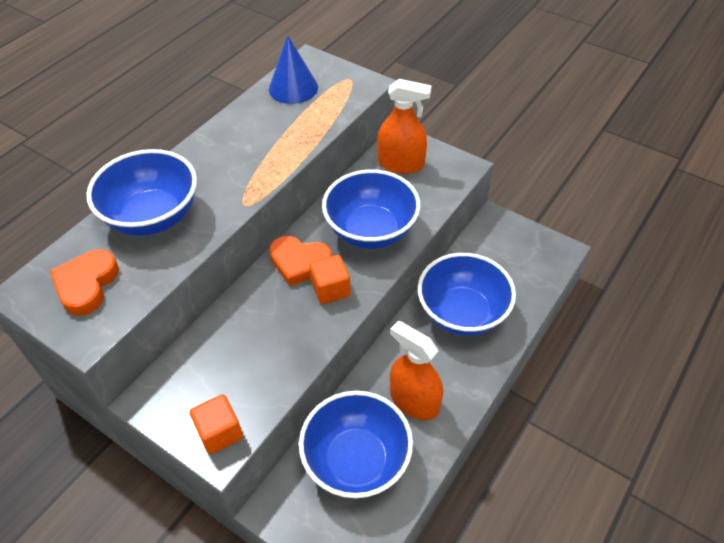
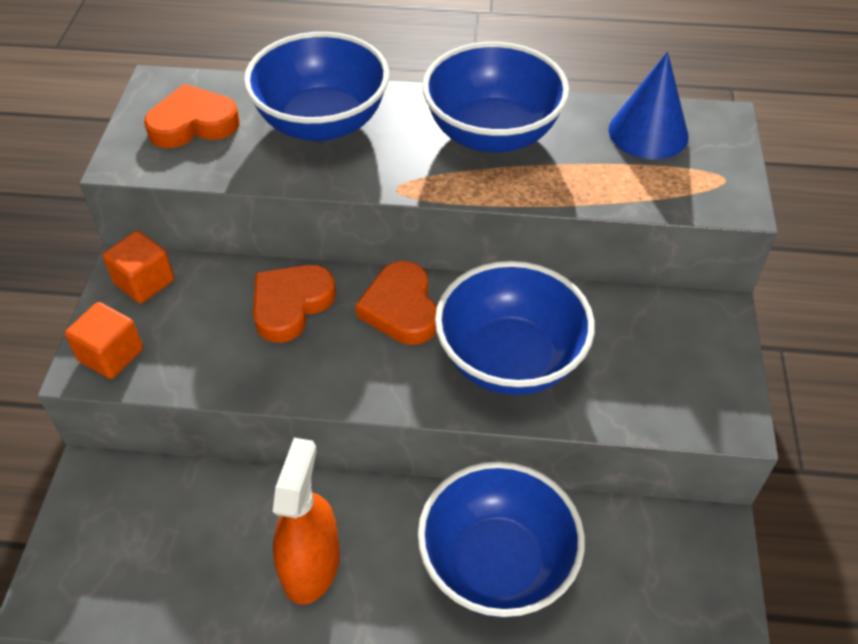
camera: 60 degrees right, 0 degrees up
(255, 315) = (291, 305): none -> orange heart
(331, 289) = (378, 362): orange cube -> orange cube (144, 282)
(356, 461) = (189, 536): blue bowl -> blue bowl (492, 134)
(401, 164) = (667, 337): orange spray bottle -> none

